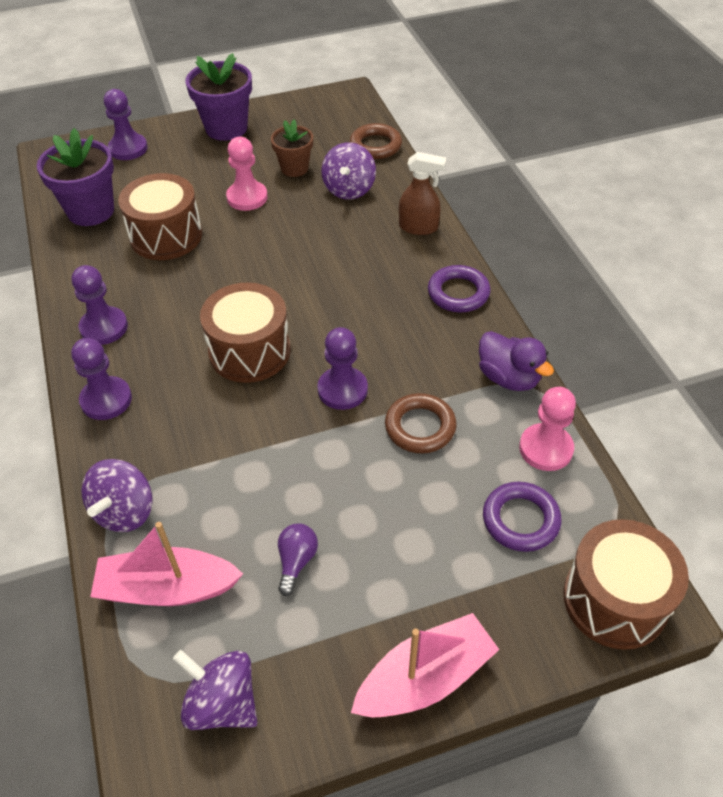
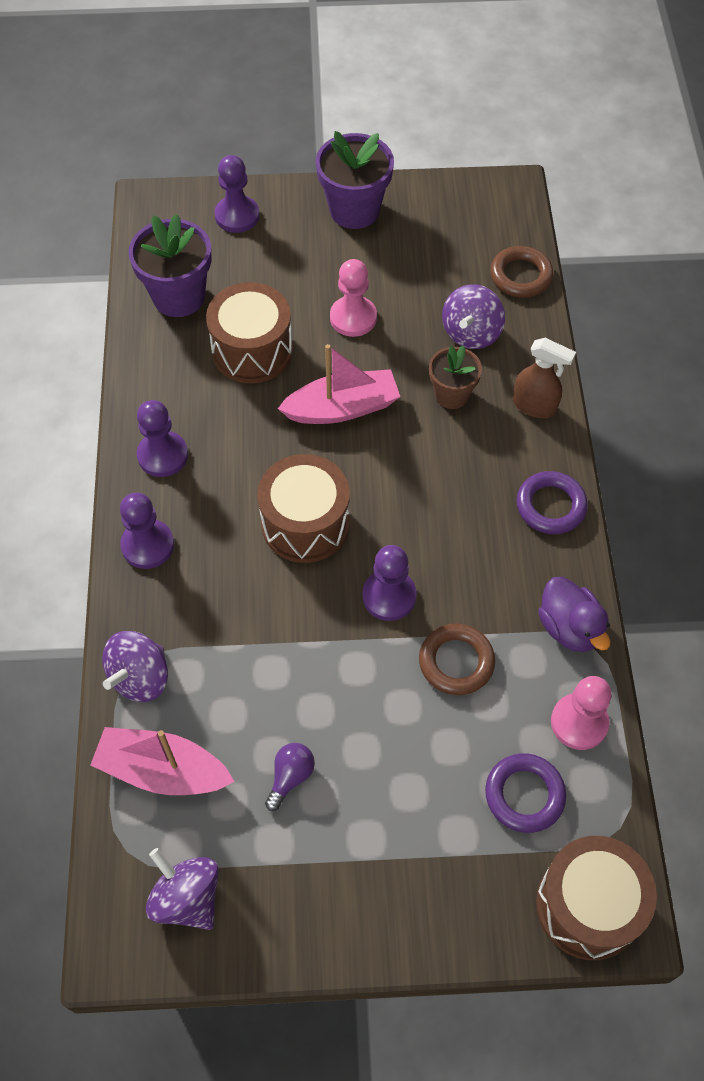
camera: 15 degrees right, 10 degrees up
(294, 168) = (417, 288): brown flower pot -> brown flower pot (451, 395)
(425, 678) = (377, 929): pink boat -> pink boat (342, 408)

